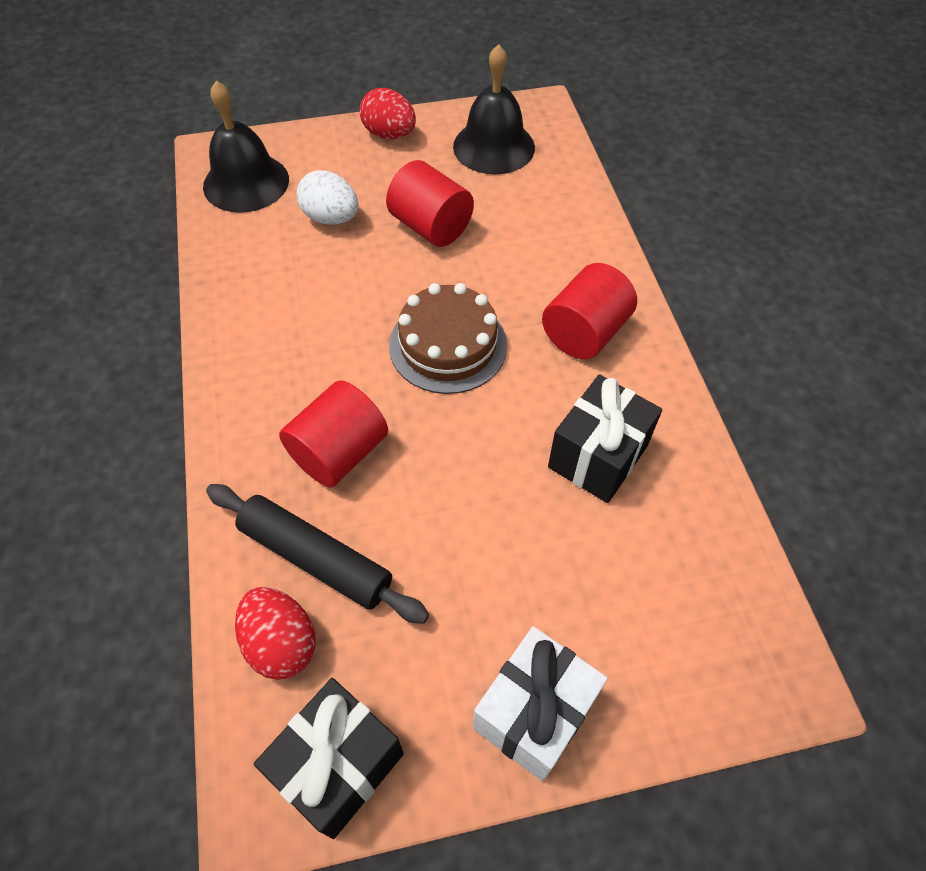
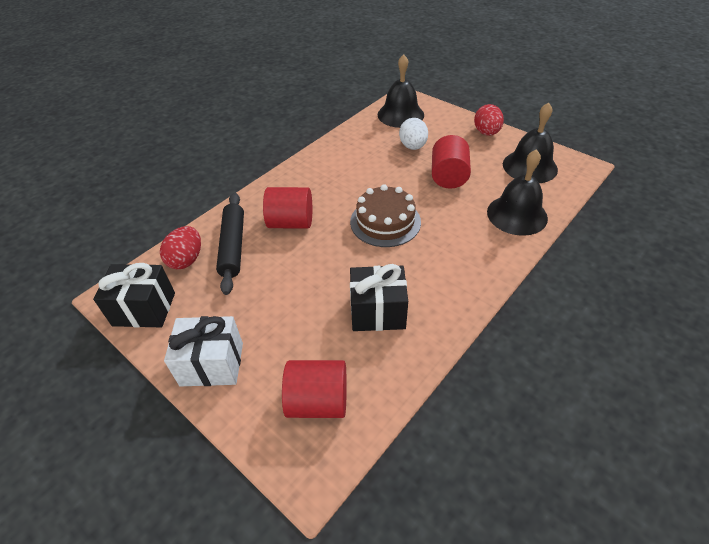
camera: 55 degrees right, 10 degrees down
(561, 217) = (517, 214): none -> black bell
(584, 332) = (451, 265): red cylinder -> red cylinder (318, 401)

